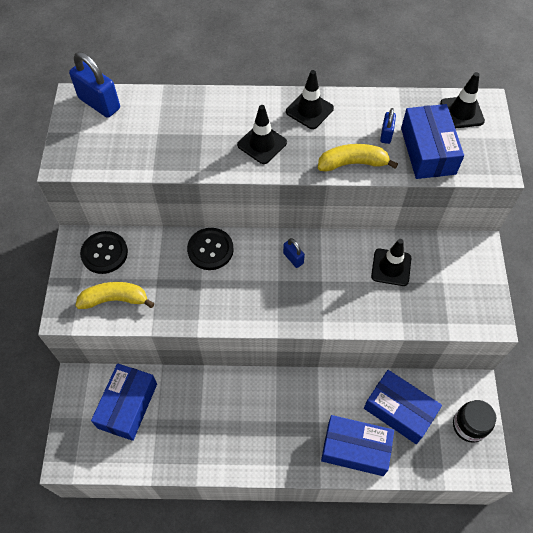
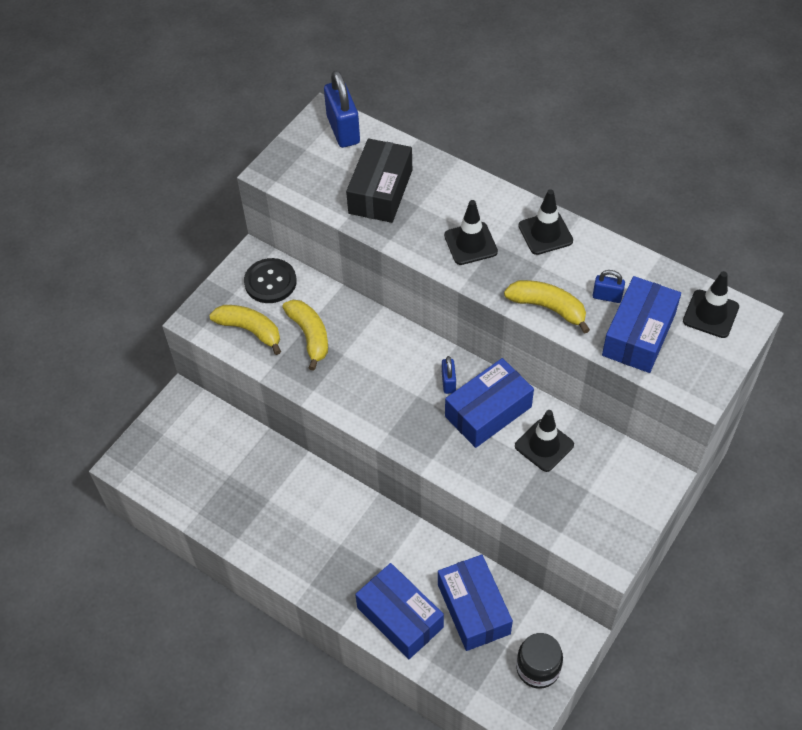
camera: 35 degrees right, 5 degrees down
(127, 406) = (211, 447): blue box -> blue box (488, 411)
(164, 137) = (380, 191): none -> black box
(165, 279) = (310, 336): none -> yellow banana
(210, 249) = (372, 331): black button -> none
(386, 134) = (607, 296): blue padlock -> blue padlock turned 60 degrees clockwise

